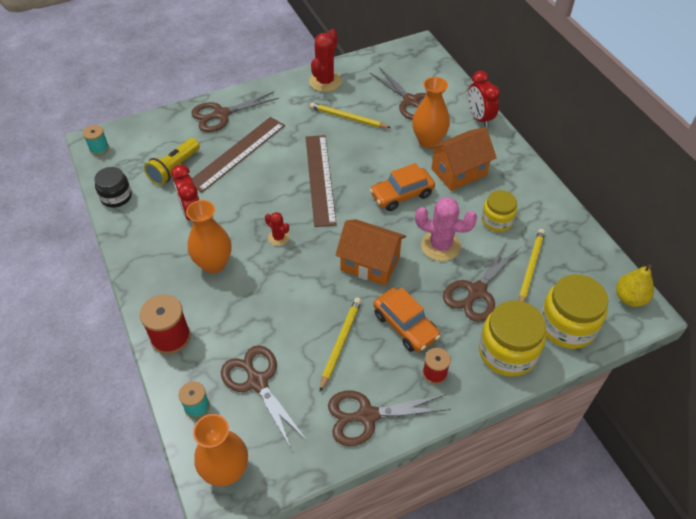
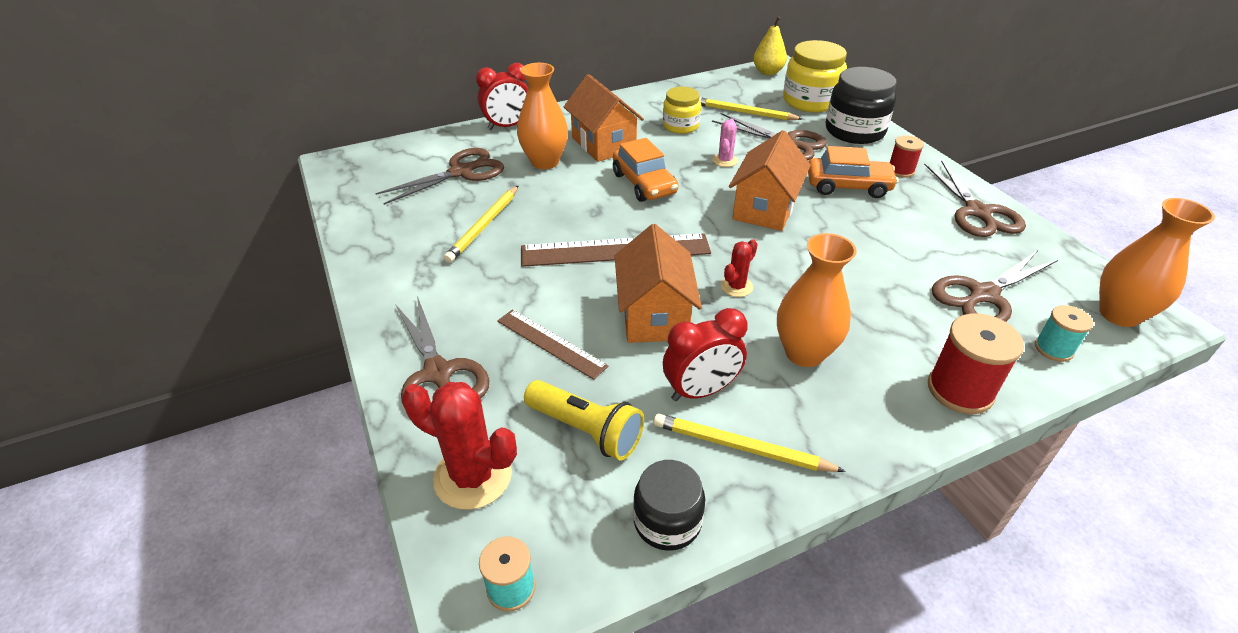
camera: 90 degrees left, 10 degrees down
(237, 153) = (550, 343): brown ruler -> brown ruler, size x0.60
(255, 196) = (654, 315): none -> orange house
(325, 81) = (386, 249): red cactus -> red cactus (472, 476)
(340, 343) = (892, 230): yellow pencil -> yellow pencil (741, 447)
(405, 325) = (848, 186): orange car -> orange car turned 45 degrees clockwise
(440, 246) = (725, 160): pink cactus -> pink cactus, size x0.54
(507, 352) = (854, 131): yellow jar -> black jar

